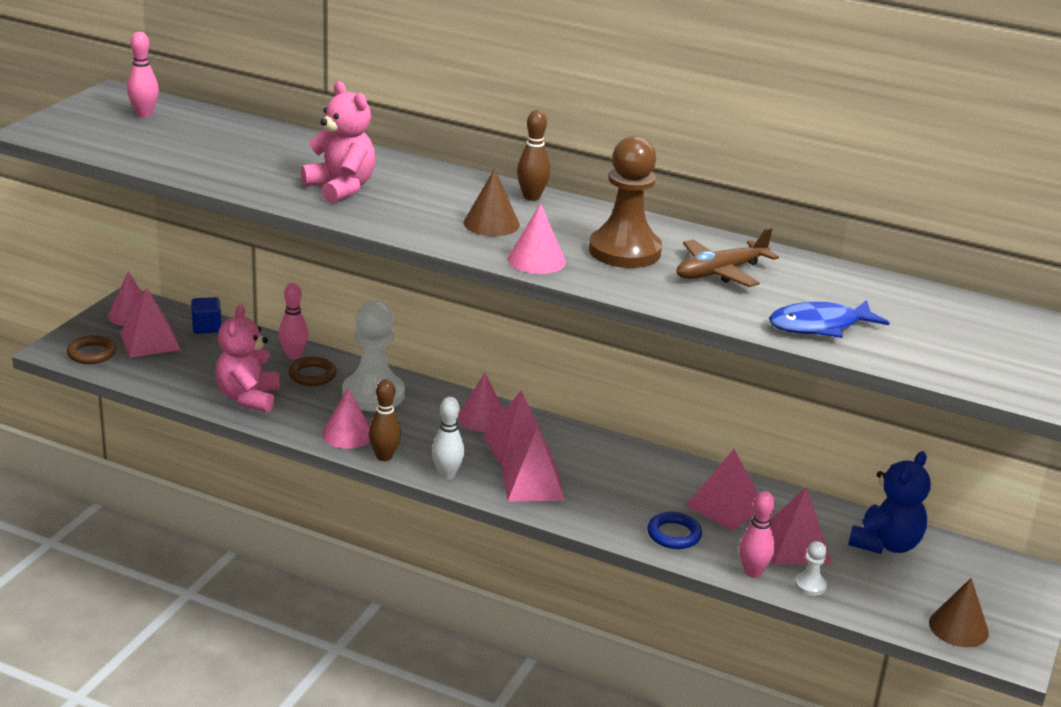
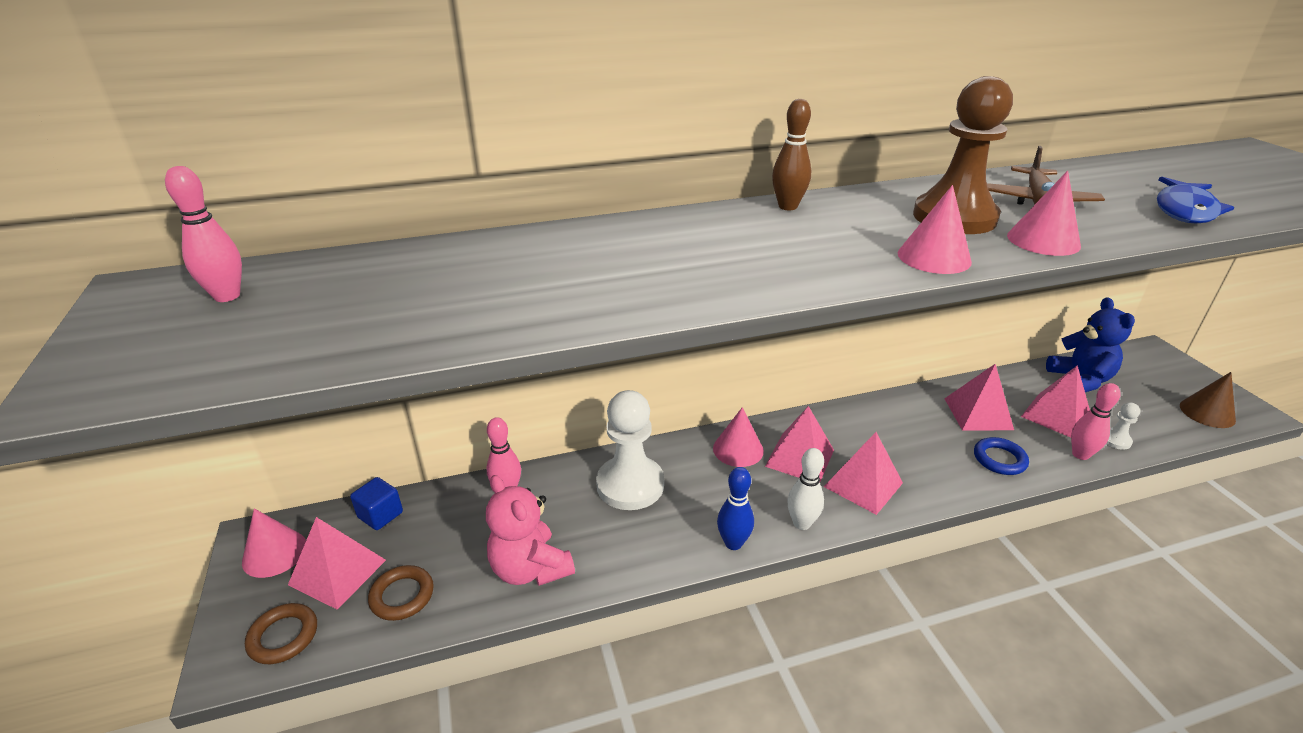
camera: 40 degrees left, 5 degrees up
(312, 375) = (553, 501): brown ring -> brown ring (402, 596)
(341, 188) = (627, 275): pink teddy bear -> none
(347, 434) = (671, 542): pink cone -> pink cone (1043, 240)
(384, 457) = (733, 543): brown bowling pin -> blue bowling pin
(491, 223) = (822, 243): brown cone -> none

